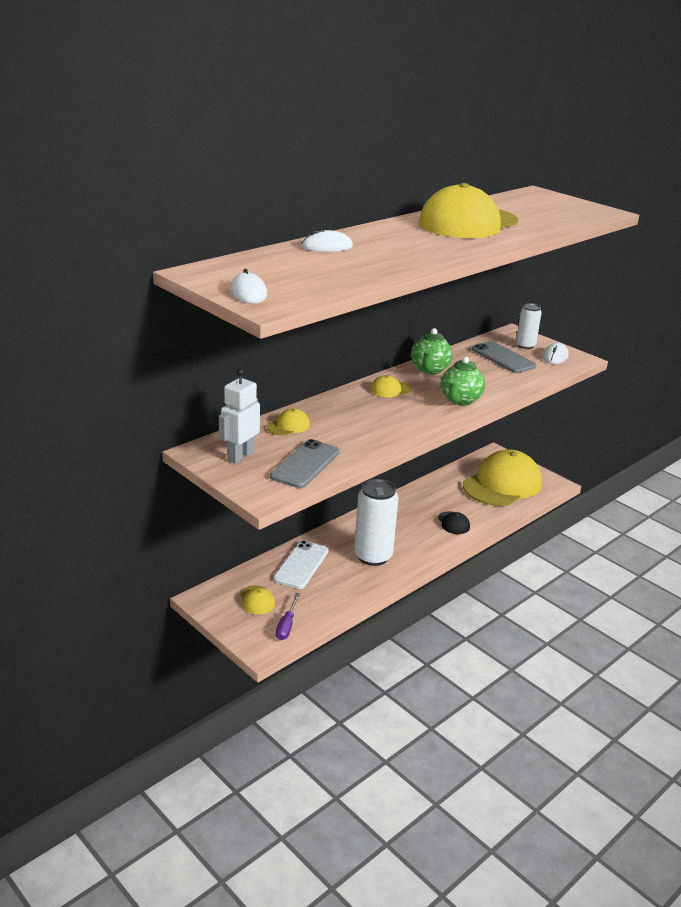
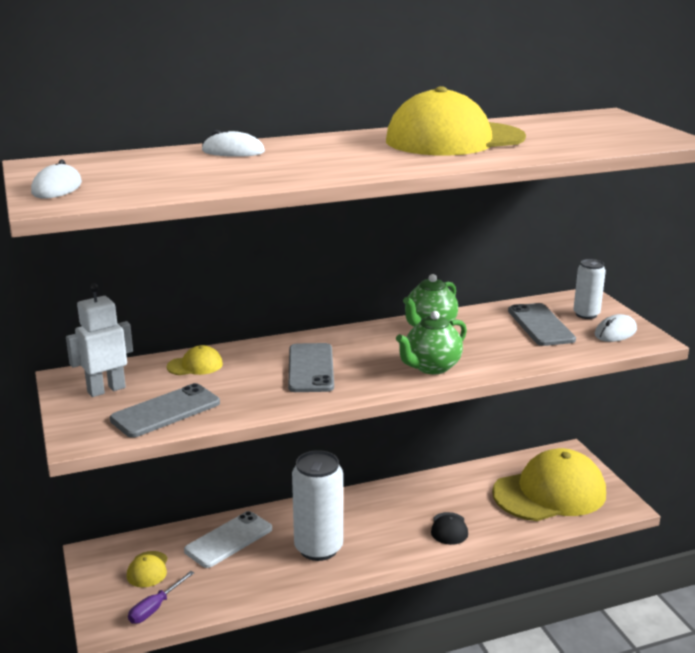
camera: 25 degrees right, 5 degrees down
(377, 414) = (310, 368): none -> grey phone
(390, 389) = (357, 342): yellow cap -> none

